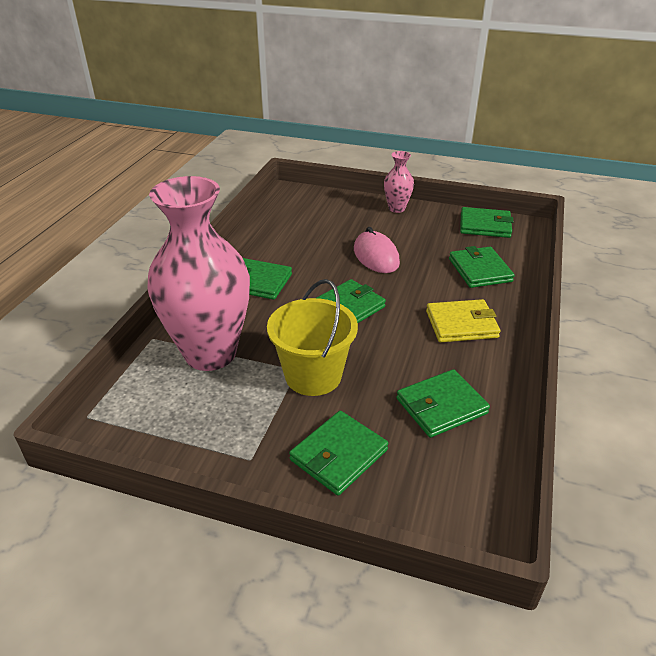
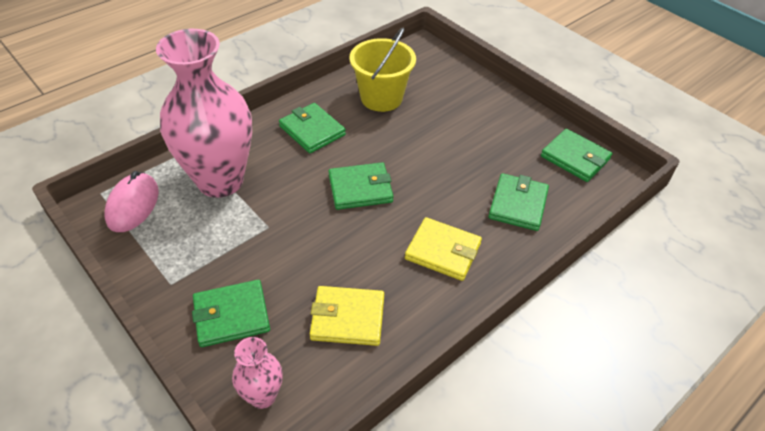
camera: 30 degrees right, 10 degrees up
(313, 375) = (275, 238): yellow bucket -> yellow bucket (381, 98)
(376, 256) = (434, 147): pink mouse -> pink mouse (133, 205)
(397, 208) = (505, 103): pink vase -> pink vase (263, 396)
(441, 406) = (347, 318): green wallet -> yellow wallet

